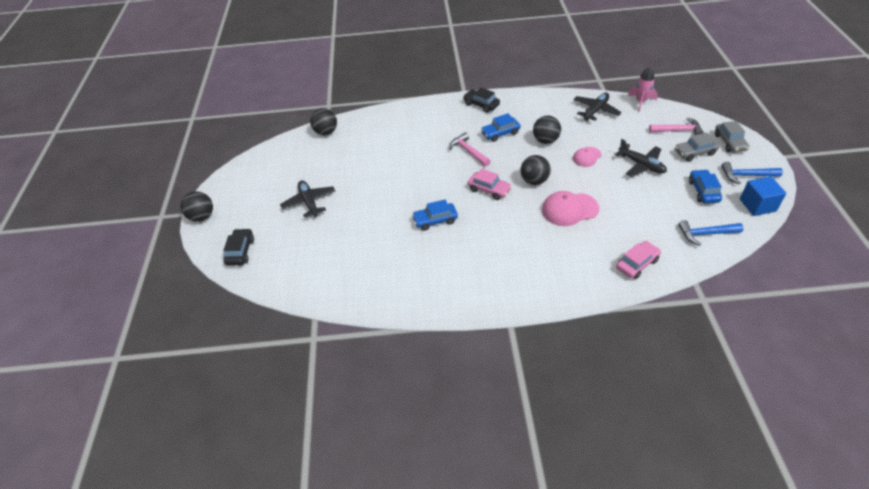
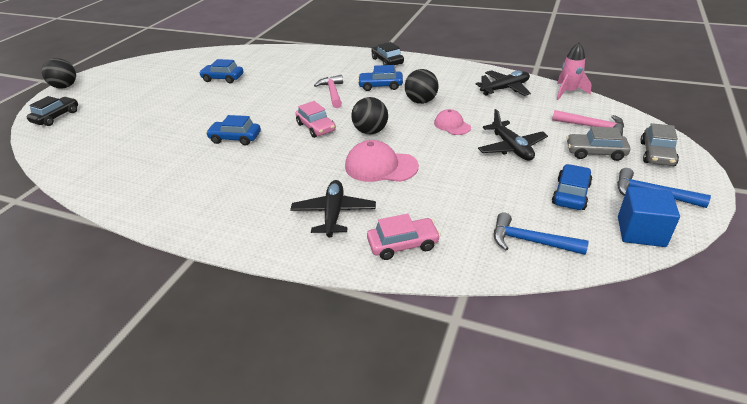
camera: 25 degrees right, 10 degrees down
(309, 202) = (151, 97): black plane -> black plane (334, 214)
(326, 132) = (228, 53): black ball -> none
(354, 163) = (223, 78): none -> blue car
(586, 157) = (452, 125): pink cap -> pink cap turned 75 degrees clockwise

